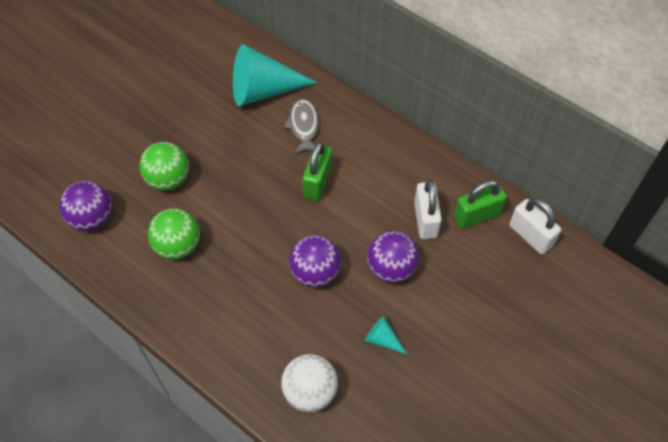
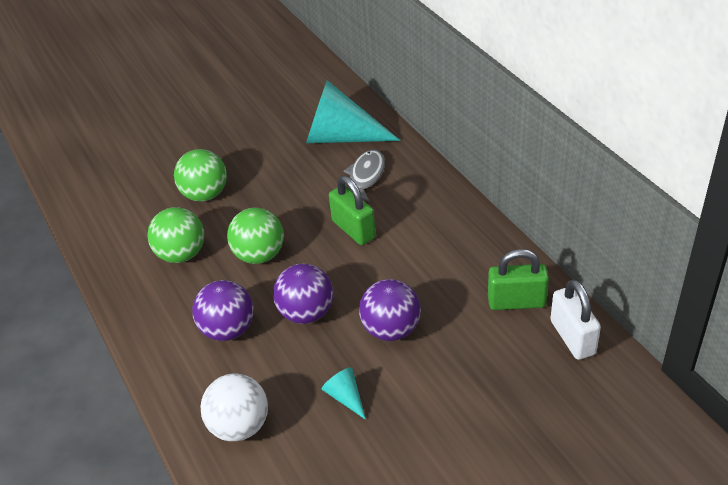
camera: 25 degrees right, 15 degrees down
(92, 218) = (115, 212): purple ball -> purple ball (228, 330)
(248, 228) = (259, 255): none -> green ball
(317, 182) = (353, 229): green padlock -> green padlock turned 75 degrees counterclockwise
(425, 220) = (454, 292): white padlock -> none

